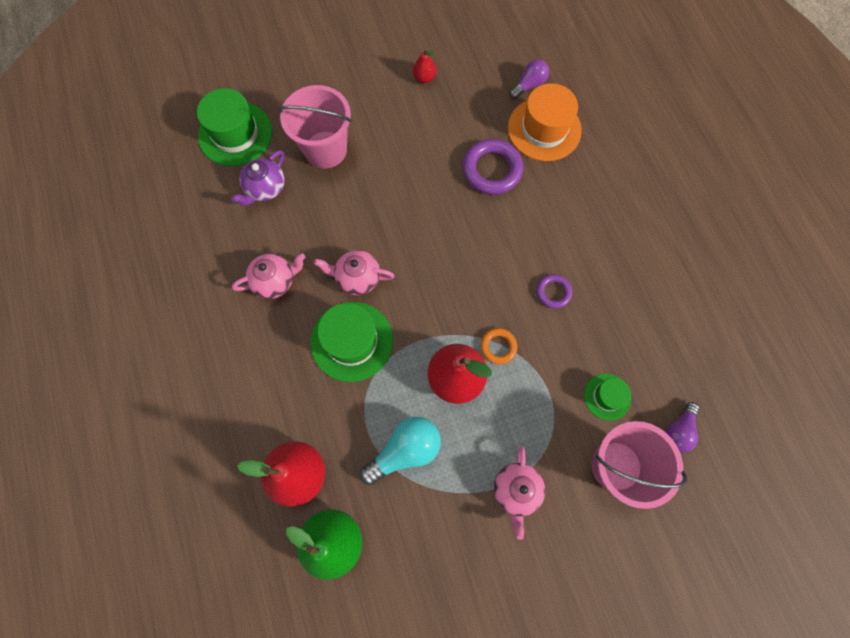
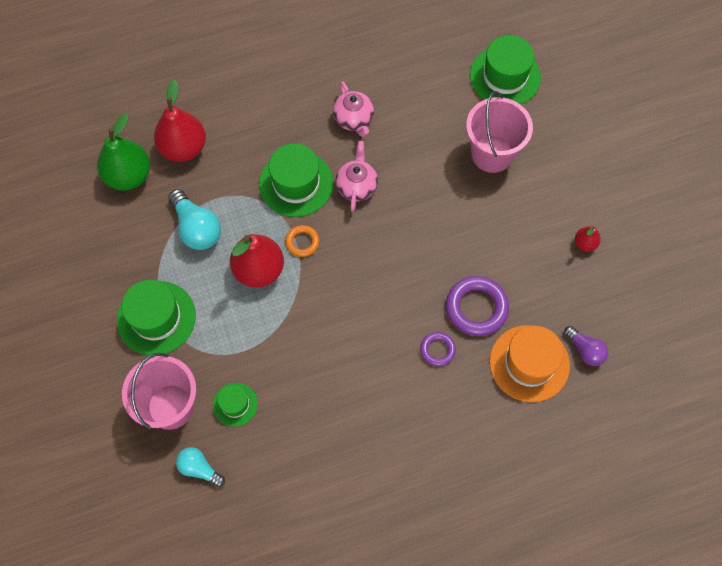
camera: 90 degrees right, 5 degrees down
(265, 188) = (447, 105): purple teapot -> none
(498, 347) = (287, 307): orange ring -> orange ring (302, 242)
(516, 490) = (156, 318): pink teapot -> green hat
(553, 292) = (341, 361): purple ring -> purple ring (437, 350)
(678, 430) = (199, 468): purple light bulb -> turquoise light bulb

